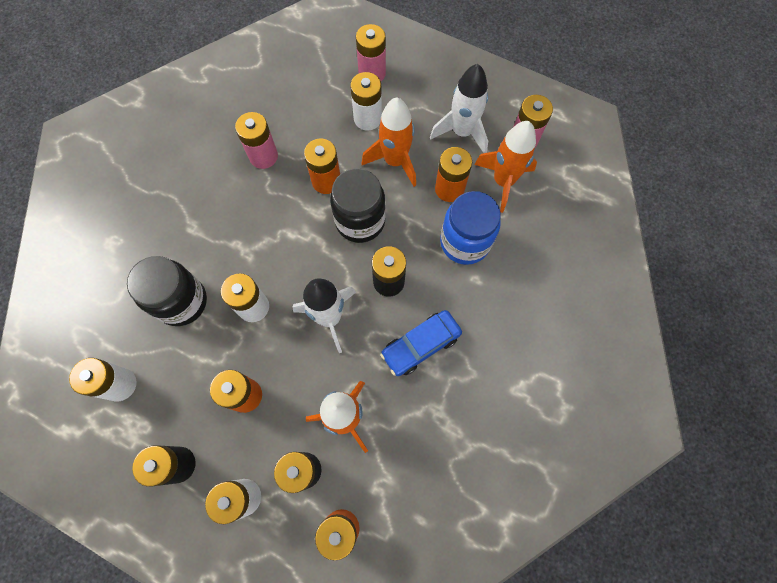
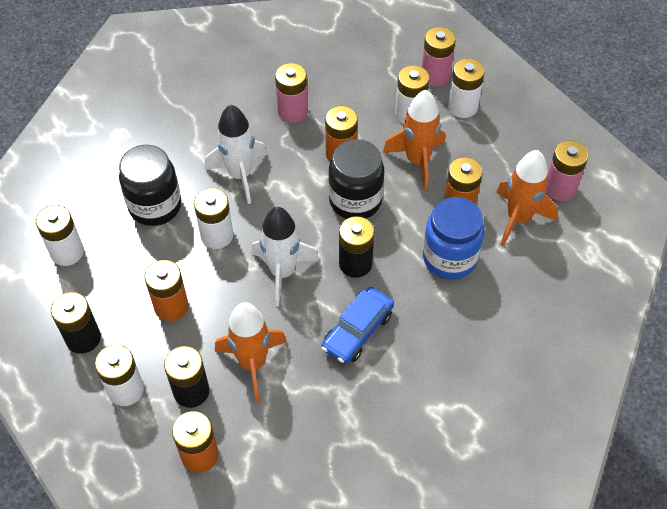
camera: 25 degrees right, 15 degrees down
(409, 94) = (462, 107): none -> white battery
(420, 345) = (357, 331): blue car -> blue car turned 45 degrees counterclockwise
(462, 132) = (499, 159): white rocket -> white rocket (240, 175)

